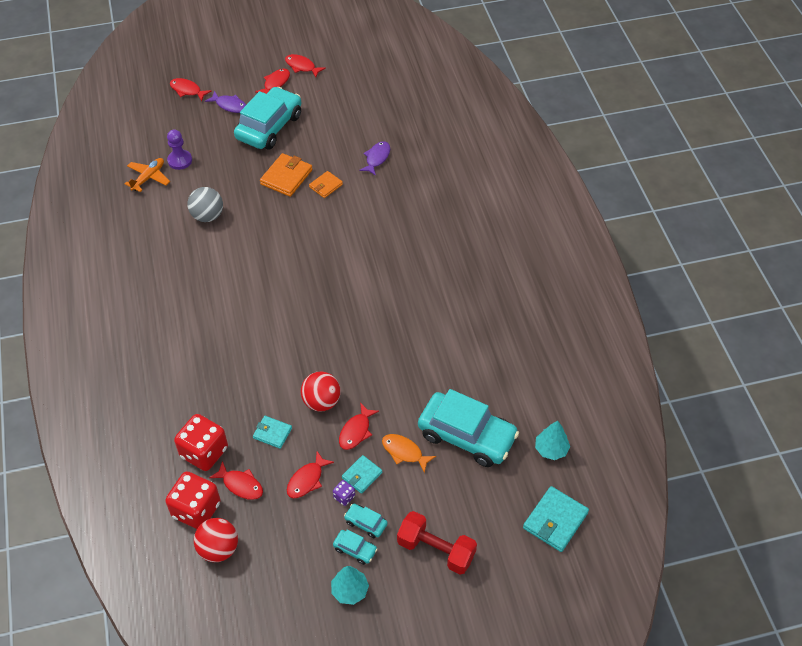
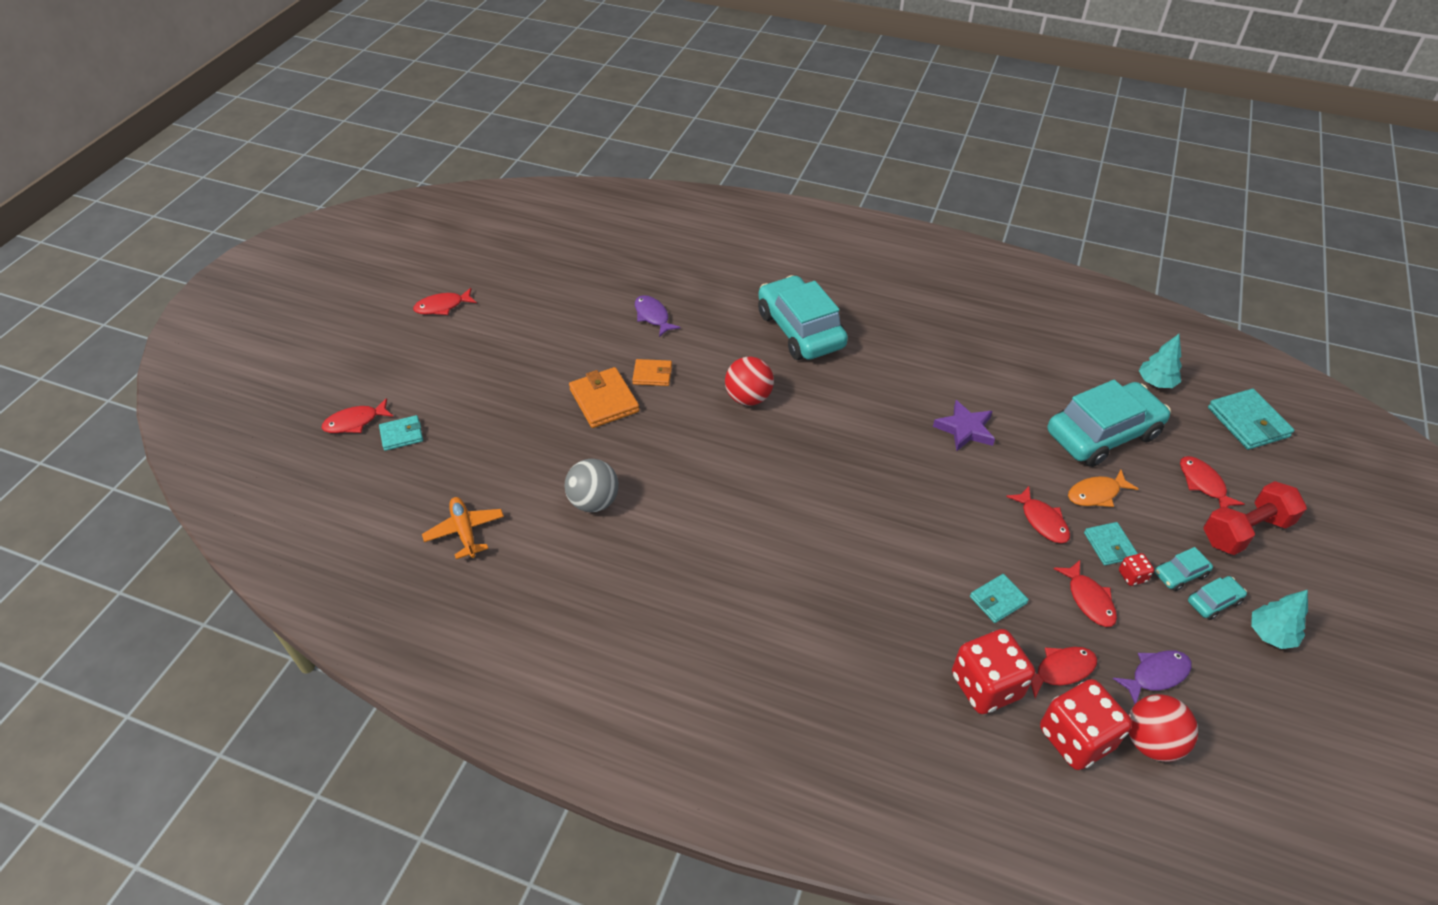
camera: 55 degrees left, 5 degrees down
(180, 160) = (469, 485): purple pawn -> none
(193, 113) = (402, 435): none -> turquoise wallet
(229, 105) = (429, 395): purple fish -> purple fish (1156, 675)
(269, 127) = (506, 377): turquoise car -> turquoise car (800, 330)
(275, 83) = (442, 340): red fish -> red fish (1203, 484)
(321, 401) = (978, 531): red ball -> red ball (748, 398)
(326, 186) = (652, 374): orange wallet -> orange wallet turned 75 degrees counterclockwise
(344, 497) = (1132, 576): purple dice -> red dice
(407, 358) = (965, 429): none -> purple star

